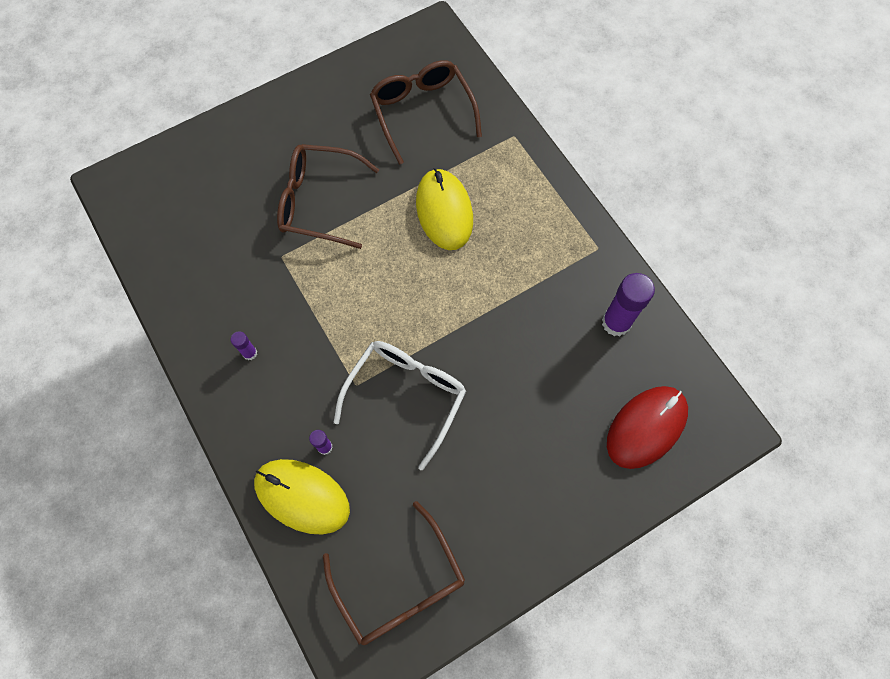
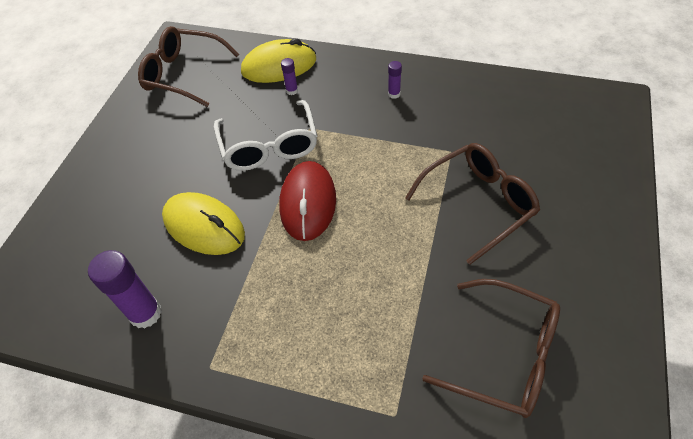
camera: 140 degrees right, 15 degrees down
(444, 211) = (377, 280): yellow mouse -> yellow mouse (204, 226)
(646, 427) = (70, 256): red mouse -> red mouse (308, 203)

